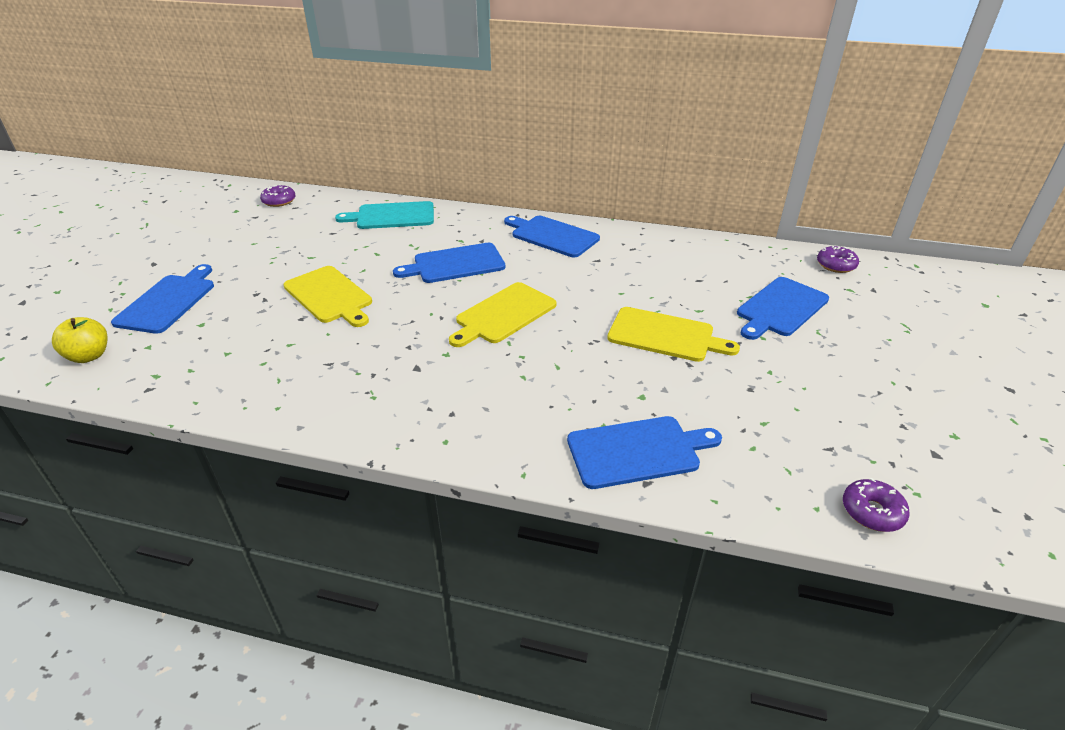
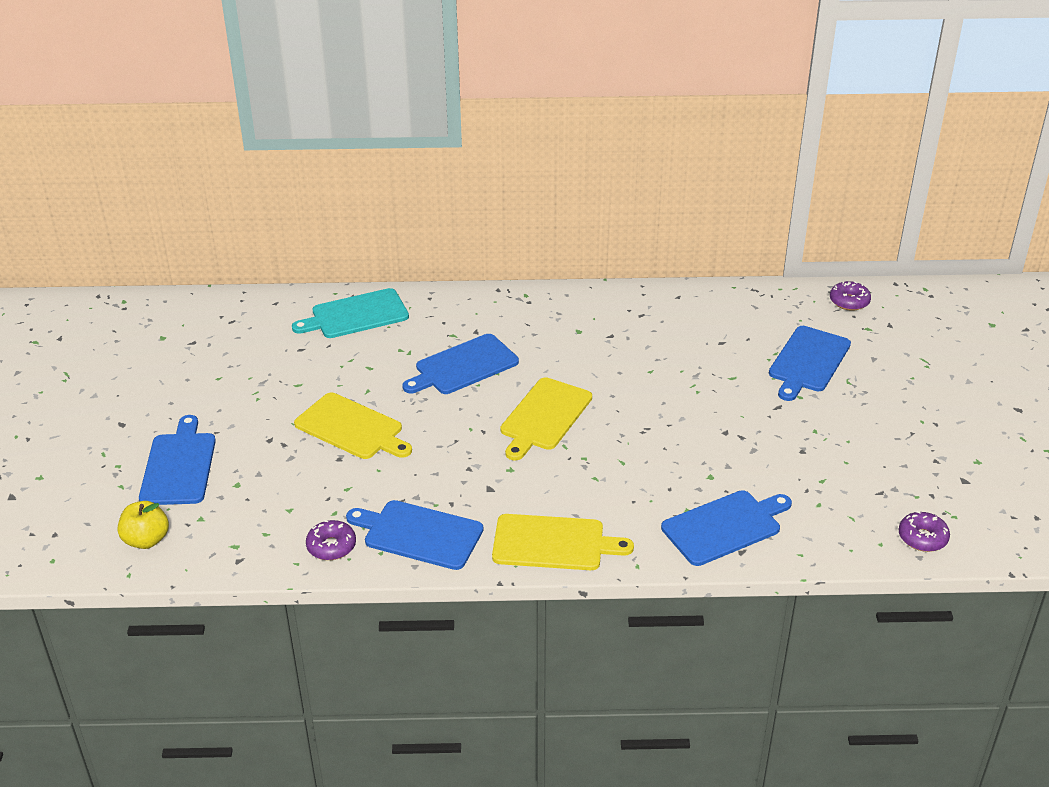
camera: 15 degrees left, 0 degrees up
(279, 201) = (206, 315): purple donut -> purple donut (331, 546)
(552, 236) = (549, 312): blue cutting board -> blue cutting board (419, 534)
(665, 335) = (709, 411): yellow cutting board -> yellow cutting board (553, 543)

